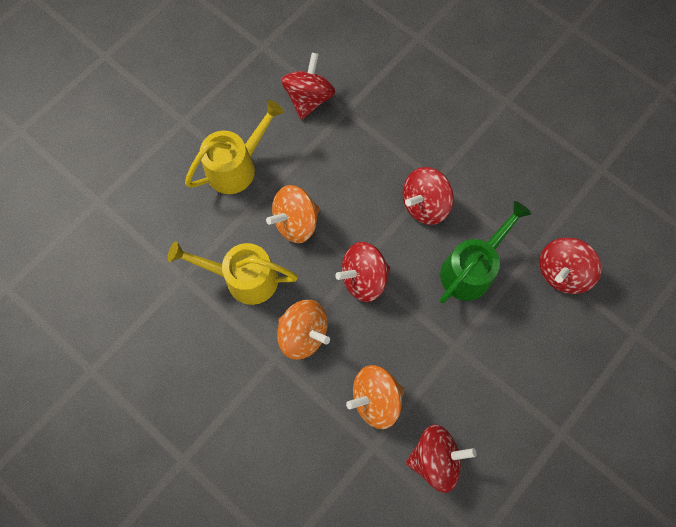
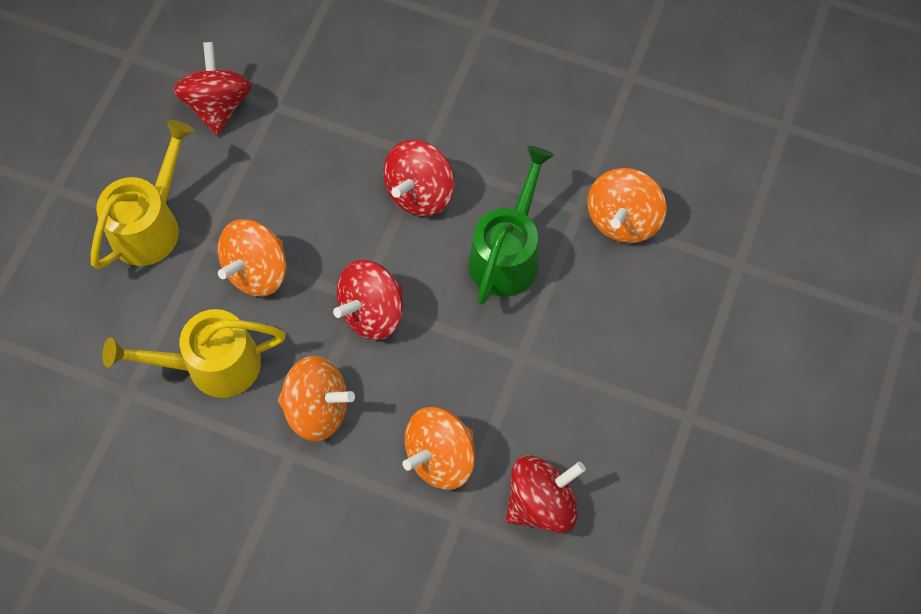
camera: 20 degrees left, 5 degrees down
(561, 272) = (623, 219): red spinning top -> orange spinning top

